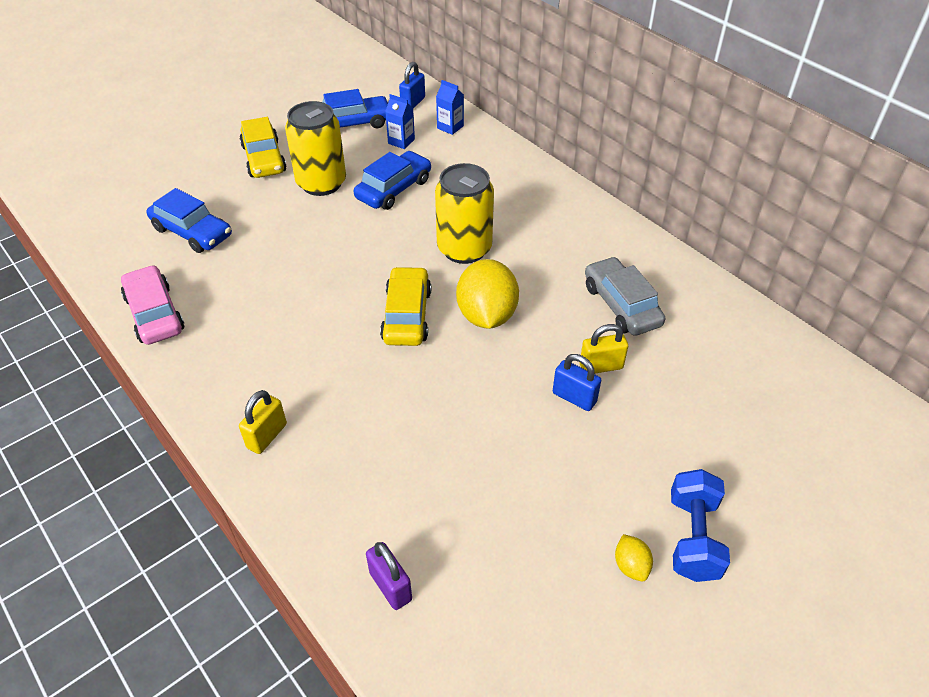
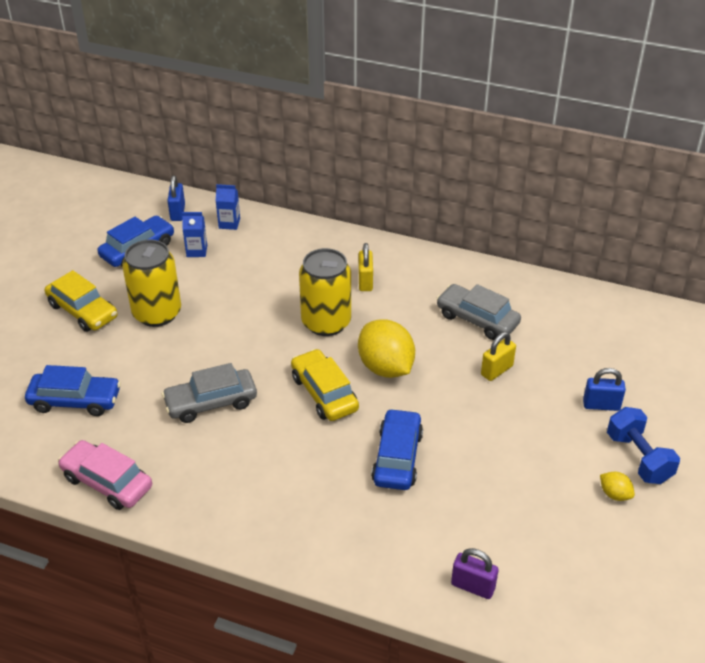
camera: 30 degrees left, 5 degrees down
(267, 436) = (293, 531): yellow padlock -> yellow padlock (365, 281)
(299, 281) = (211, 402): none -> grey car
(394, 189) = (226, 295): blue car -> blue car (397, 457)
(574, 397) = (495, 400): blue padlock -> blue padlock (601, 405)

